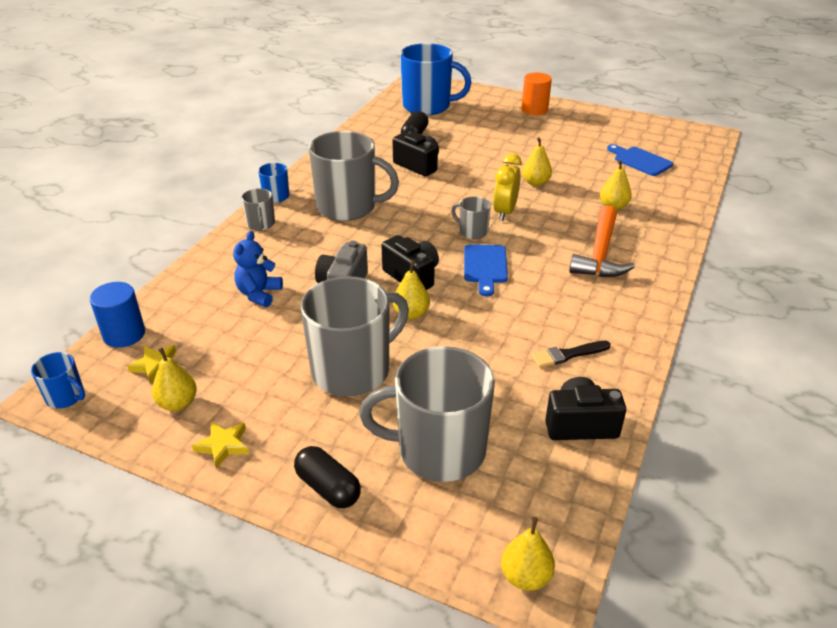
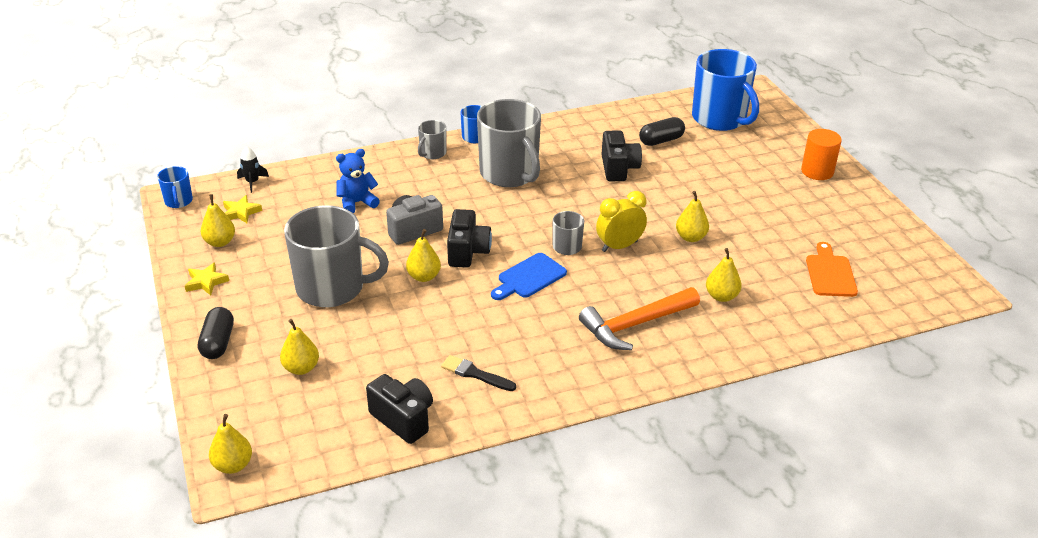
camera: 45 degrees right, 0 degrees up
(124, 334) = (252, 182): blue cylinder -> black rocket
(438, 450) = (301, 368): grey mug -> yellow pear
(640, 161) = (830, 273): blue cutting board -> orange cutting board

